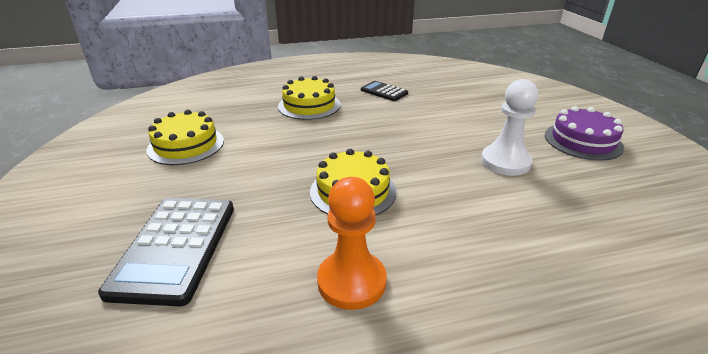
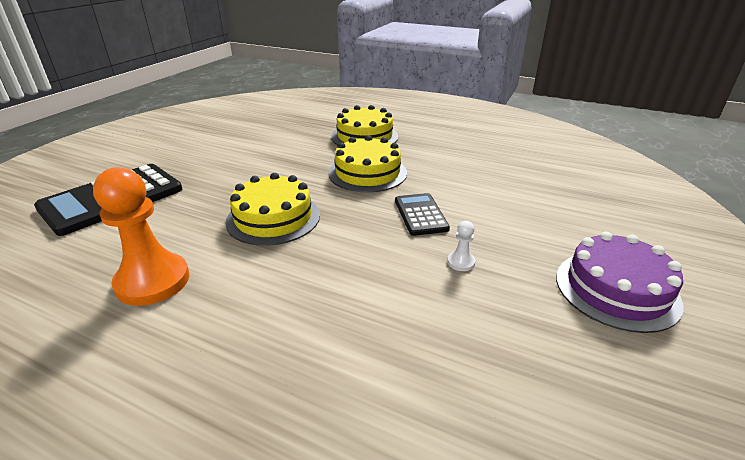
camera: 40 degrees right, 0 degrees up
(186, 145) = (230, 135): yellow cake -> yellow cake (367, 173)
(384, 92) = (455, 147): black calculator -> black calculator (420, 215)
(505, 162) = (461, 262): white pawn -> white pawn, size x0.41

